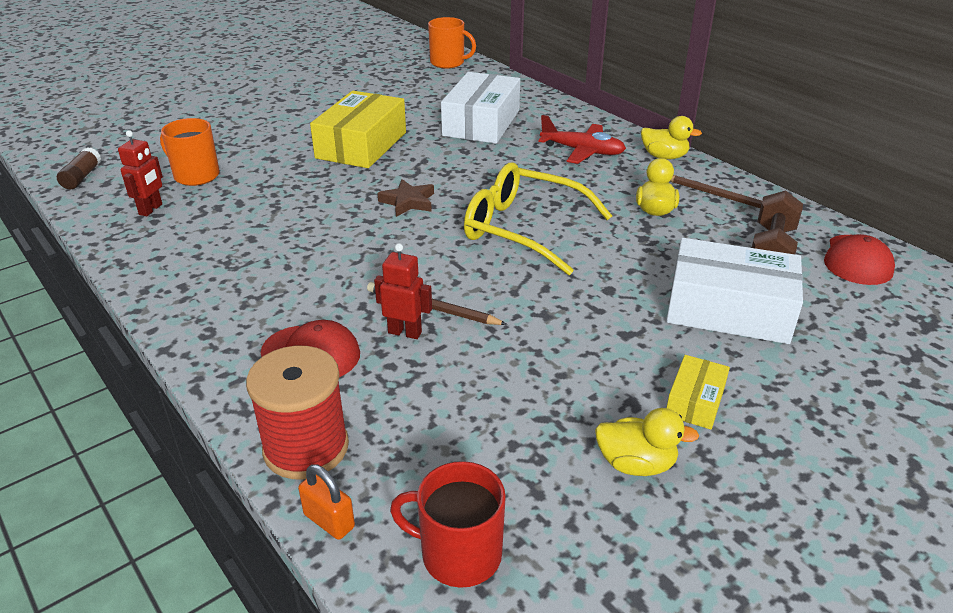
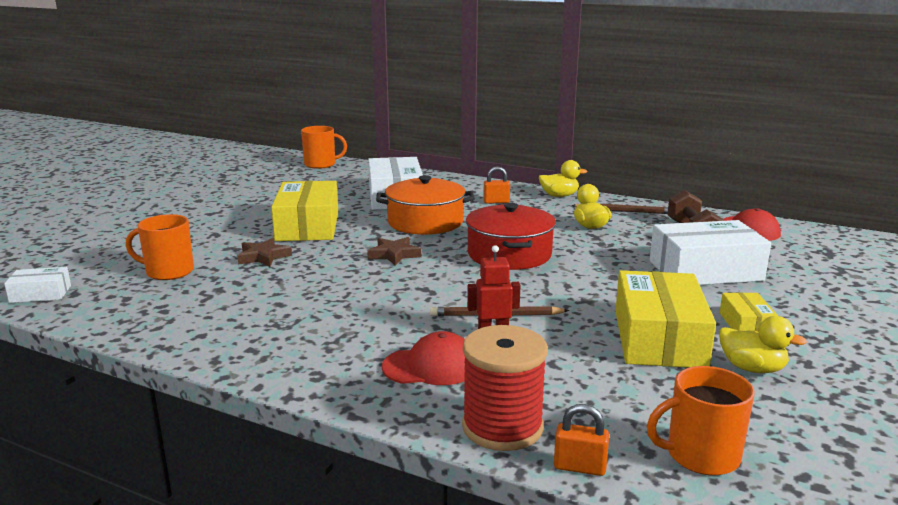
camera: 25 degrees left, 15 degrees down
(82, 177) = (40, 294): brown glue stick -> white box
(151, 209) = (150, 303): red robot -> none
(288, 176) = (263, 257): none -> brown star
(458, 554) = (700, 455): red mug -> orange mug
(479, 164) = (425, 222): none -> orange pot
(524, 229) = (509, 254): yellow glasses -> red pot
(572, 389) = (658, 338): none -> yellow box
(582, 151) = (496, 202): red plane -> orange padlock
(636, 464) = (752, 368): yellow duck -> yellow duck turned 45 degrees clockwise

